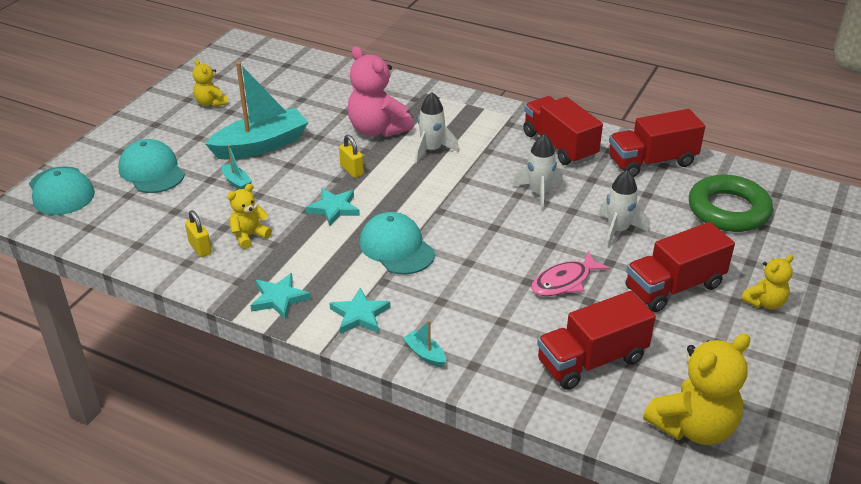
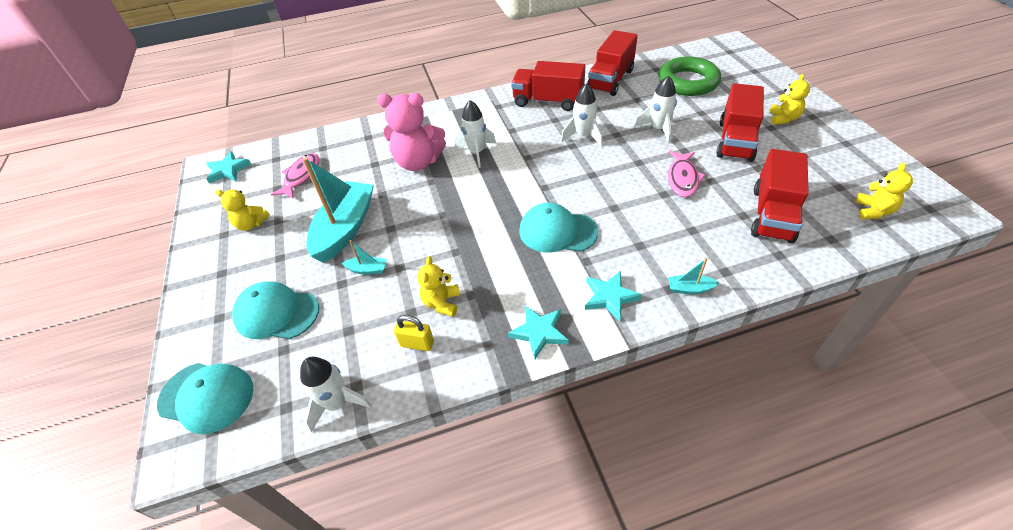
camera: 40 degrees left, 10 degrees up
(115, 246) = (338, 403): none -> white rocket
(284, 89) = (301, 176): none -> pink fish
(334, 209) = (473, 236): turquoise star -> turquoise star (228, 170)
(352, 170) = (443, 201): yellow padlock -> none
(693, 427) = (873, 211): yellow teddy bear -> yellow teddy bear, size x0.55

